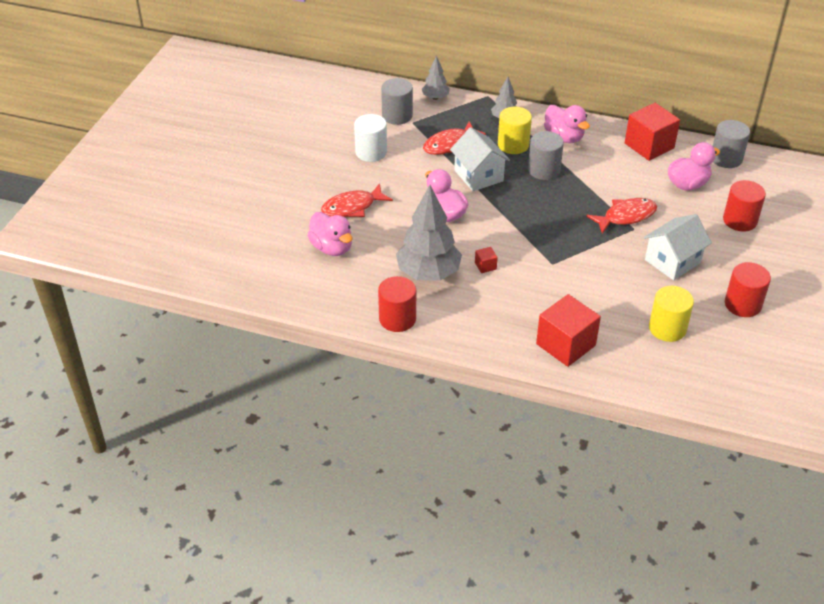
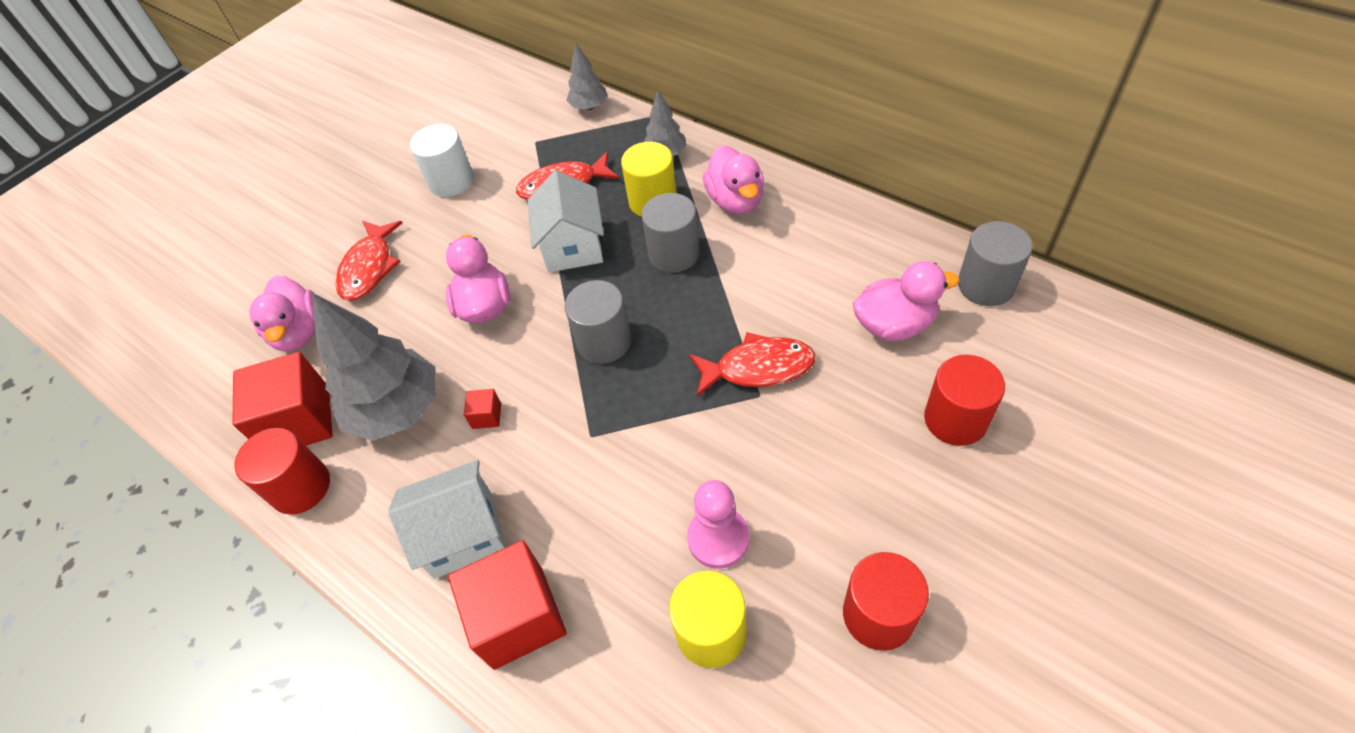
camera: 25 degrees right, 10 degrees up
(352, 207) = (369, 268): red fish -> red fish turned 75 degrees counterclockwise
(397, 116) = (521, 128): grey cylinder -> grey cylinder (604, 341)
(648, 292) = (718, 538): none -> pink pawn
(649, 146) = (863, 238): red cube -> red cube (299, 421)
(672, 261) = (792, 480): white house -> white house (463, 534)

